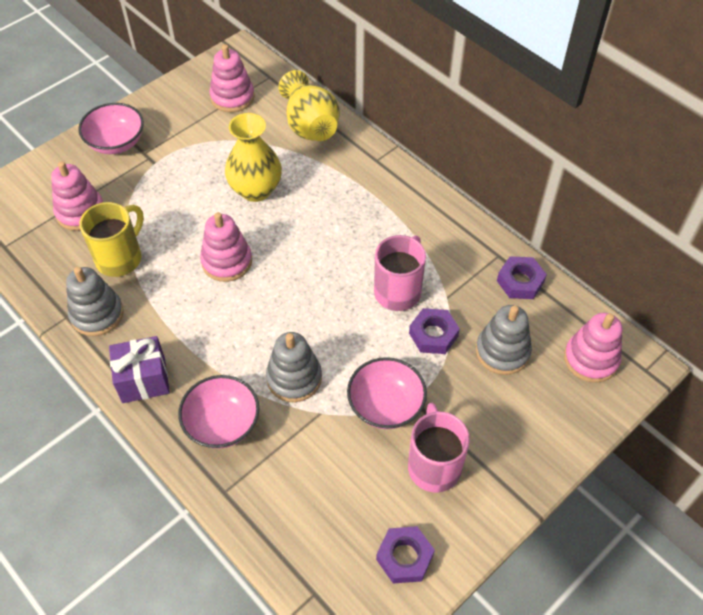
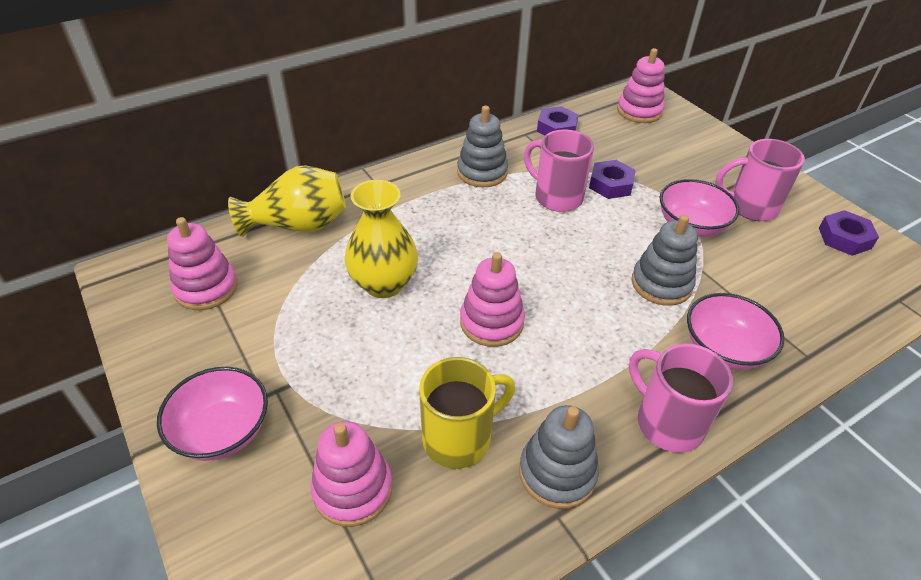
camera: 80 degrees left, 10 degrees down
(120, 258) = (459, 438): yellow mug -> yellow mug turned 105 degrees clockwise
(143, 380) = (667, 422): purple gift -> pink mug
(502, 351) = (630, 151): grey stacking toy -> grey stacking toy (482, 172)

